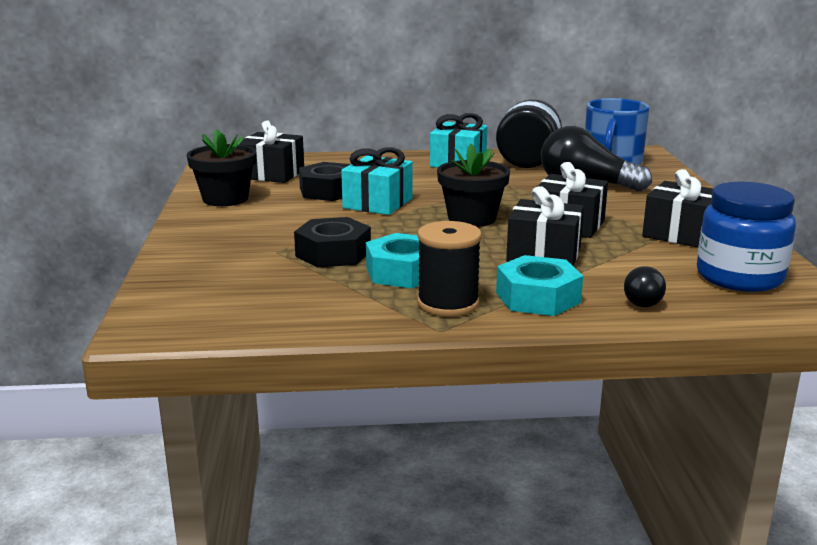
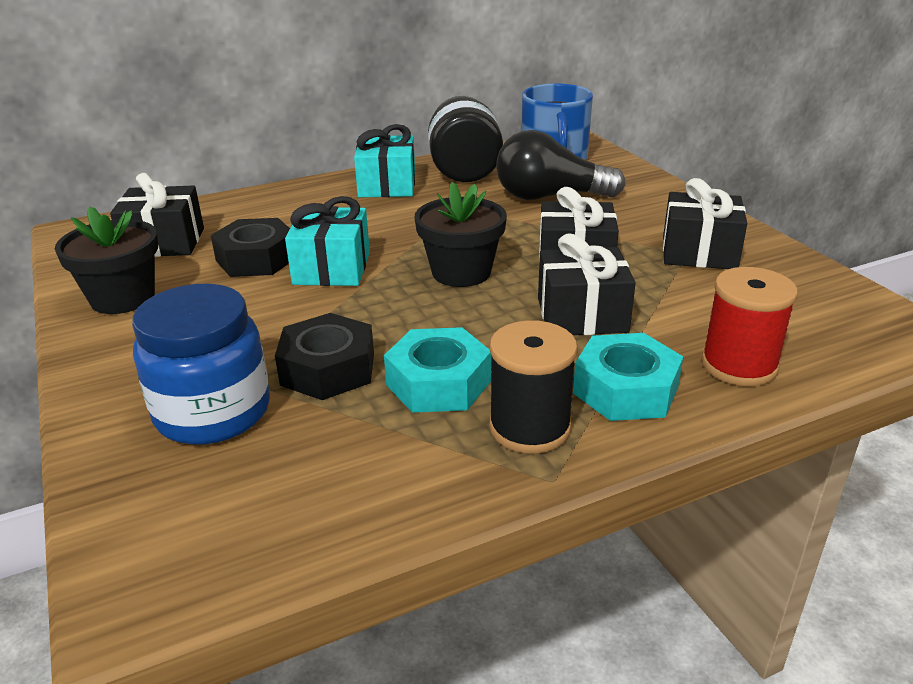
camera: 20 degrees left, 10 degrees up
(643, 300) = (739, 365): black light bulb -> red spool
(739, 277) = (804, 305): blue jar -> blue jar (213, 412)

